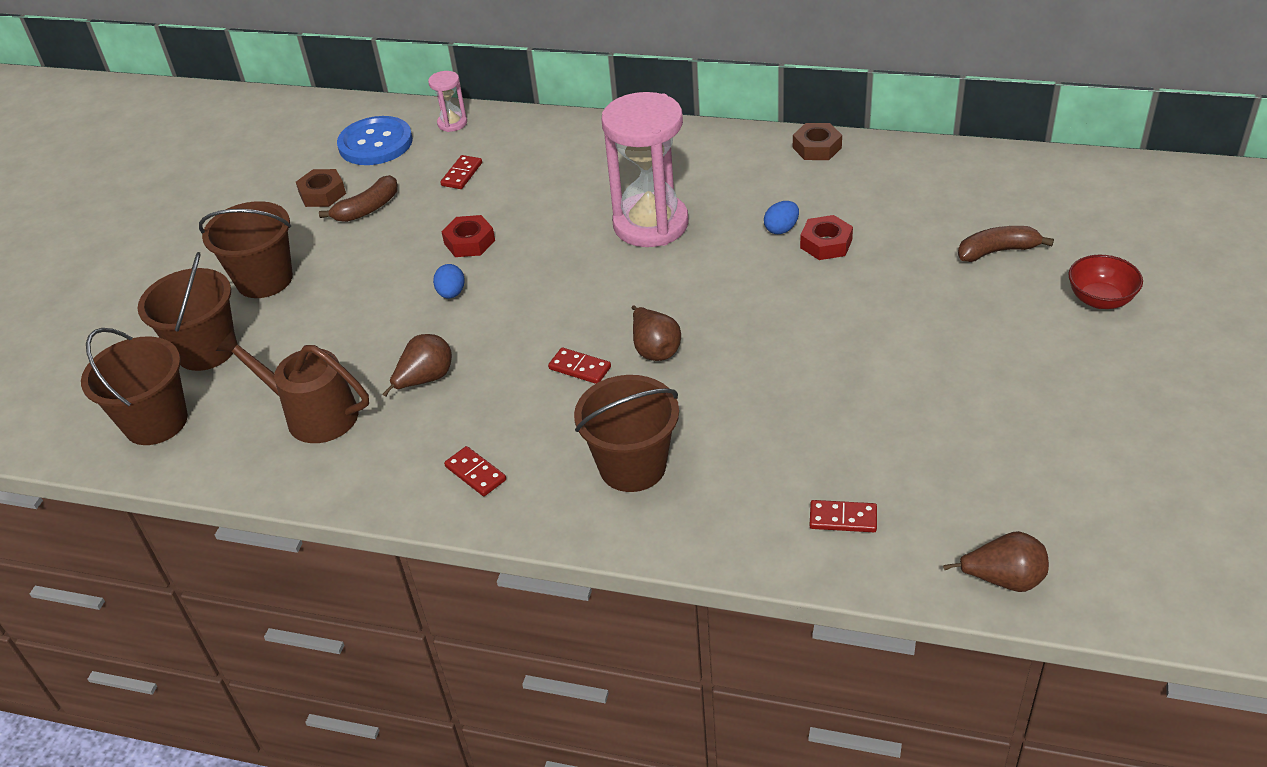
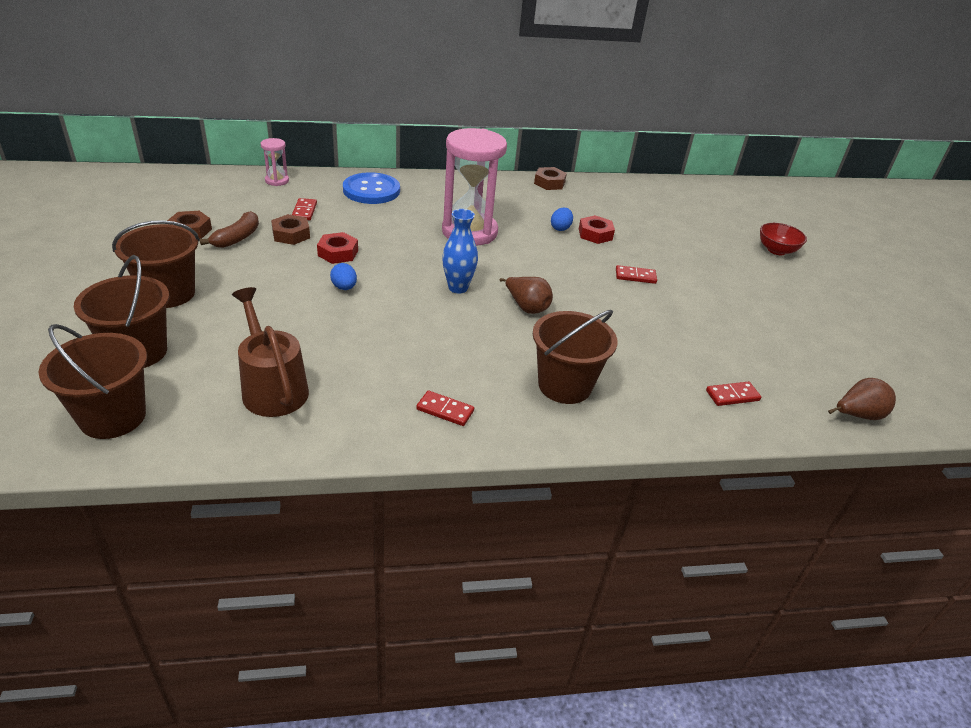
camera: 30 degrees left, 5 degrees down
(313, 414) = (272, 388): brown watering can -> brown watering can turned 60 degrees clockwise
(375, 143) = (219, 196): blue button -> blue button (371, 190)
(425, 379) = (359, 349): brown pear -> none
(429, 209) = (291, 234): none -> brown nut
(580, 368) = (479, 325): red domino -> red domino (635, 276)
(585, 310) = (458, 288): none -> blue vase
(997, 251) = (700, 230): brown banana -> none

